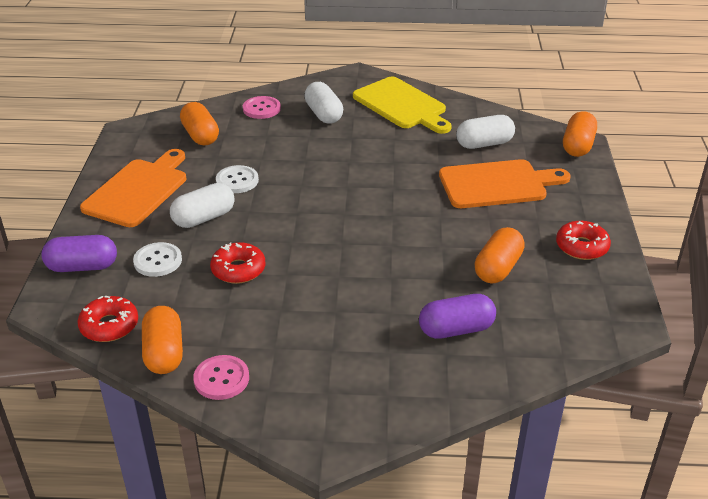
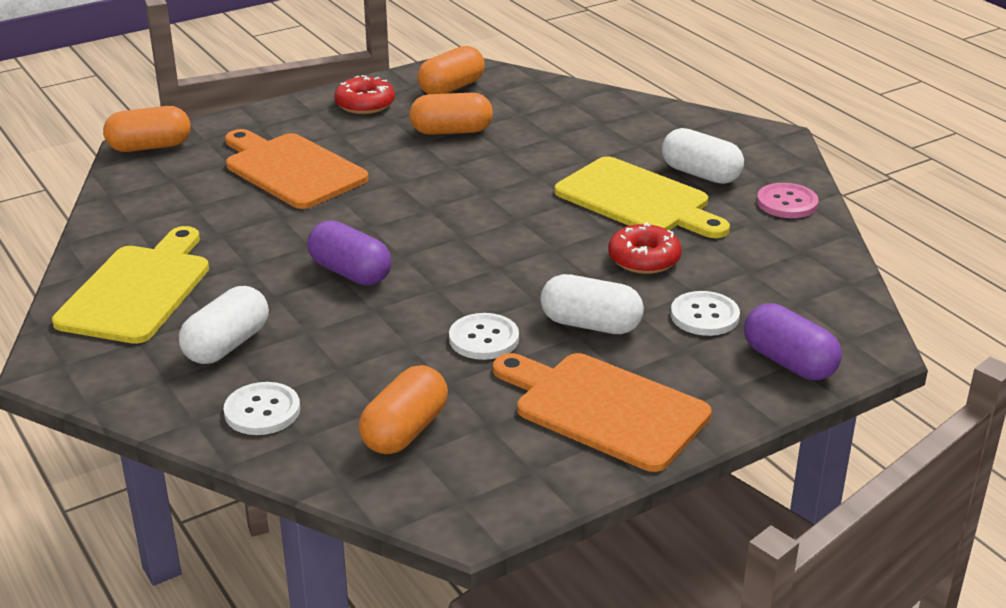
camera: 125 degrees left, 5 degrees down
(109, 326) = (830, 292): red donut -> none
(138, 190) = (604, 409): orange cutting board -> orange cutting board turned 45 degrees clockwise
(164, 353) = (808, 244): orange capsule -> orange capsule (451, 88)
(261, 109) = (262, 411): pink button -> white button
(309, 306) = (637, 199): none -> yellow cutting board
(456, 329) = (566, 126): purple capsule -> purple capsule (350, 272)
(484, 144) = (200, 201): white capsule -> white capsule (700, 174)

